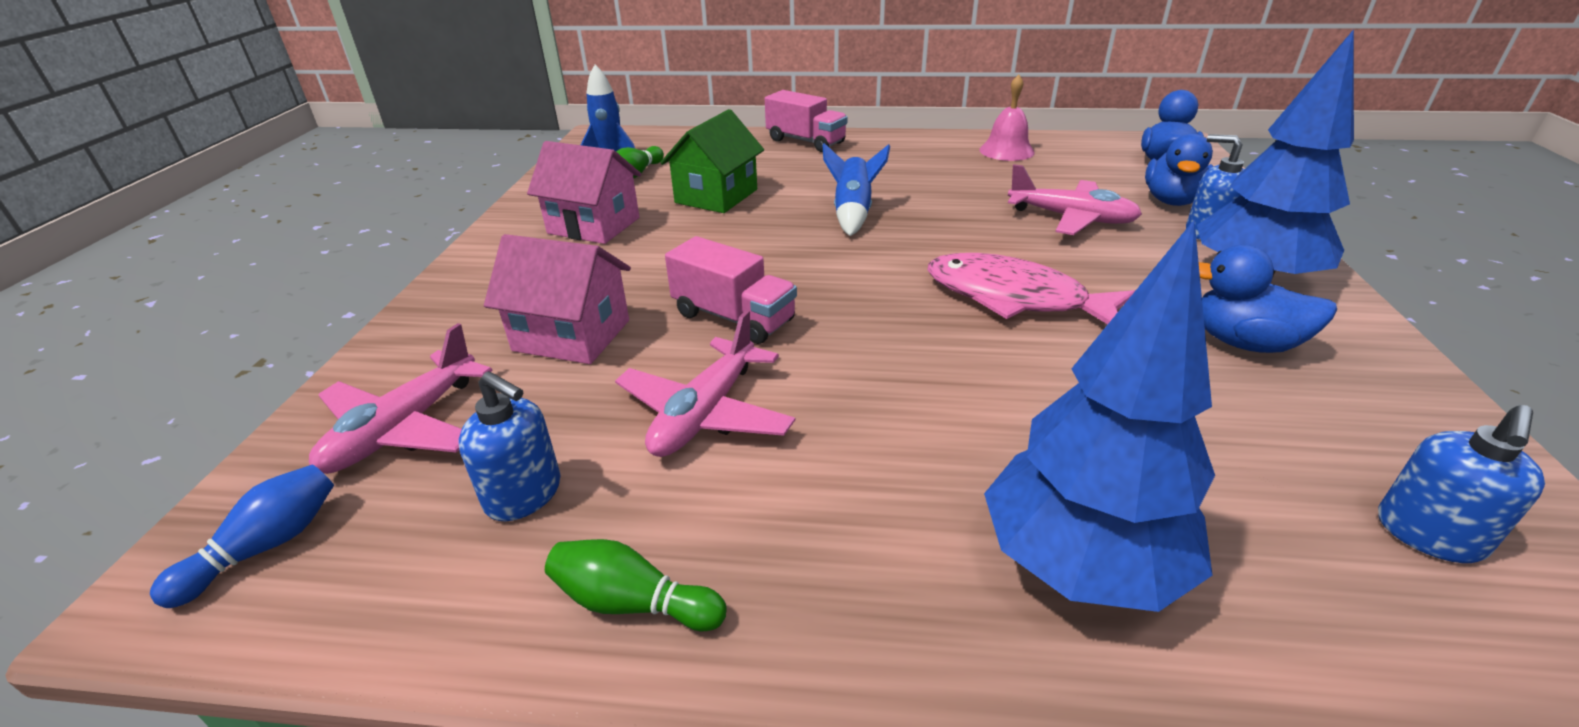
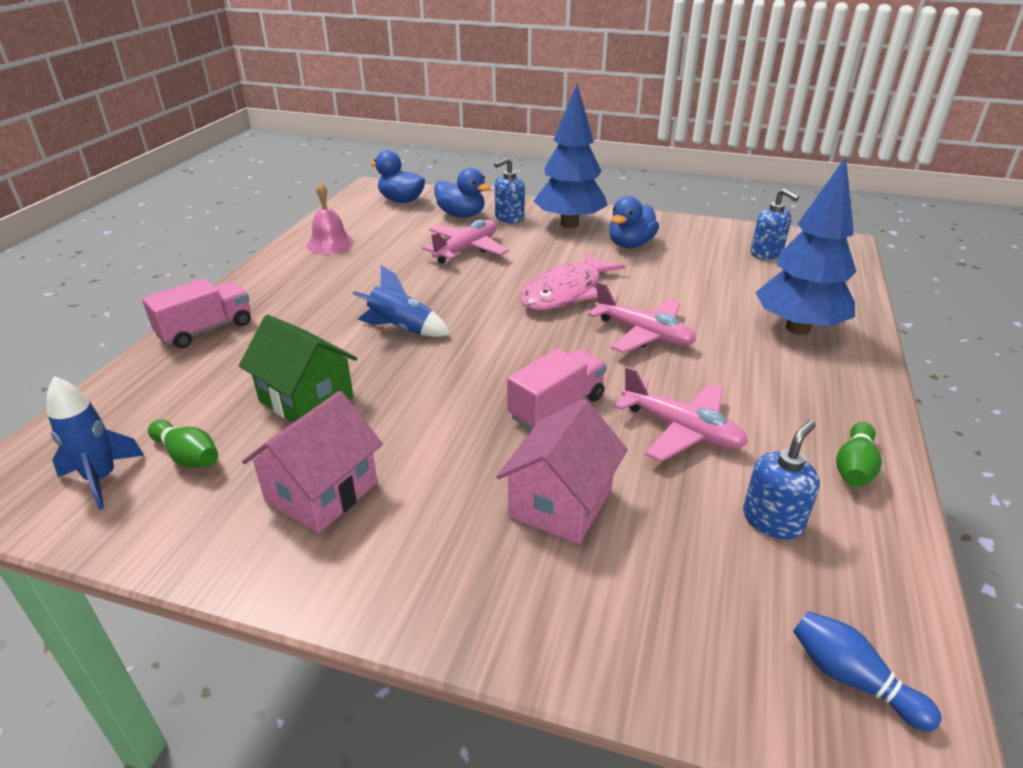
camera: 80 degrees left, 0 degrees up
(404, 428) = (695, 610): pink plane -> pink plane (643, 334)

